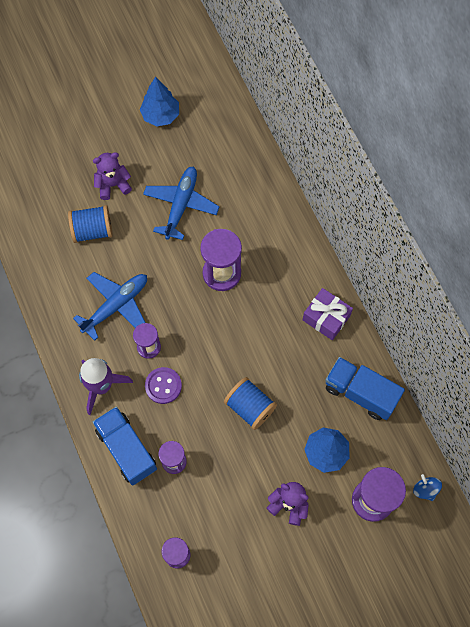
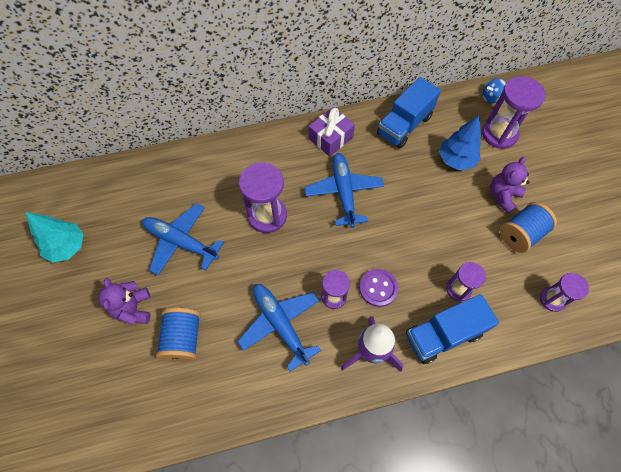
camera: 80 degrees left, 5 degrees down
(160, 115) = (67, 247): blue tree -> turquoise tree
(250, 407) = (408, 213): blue spool -> blue spool (520, 234)
(262, 340) = (343, 192): none -> blue plane

